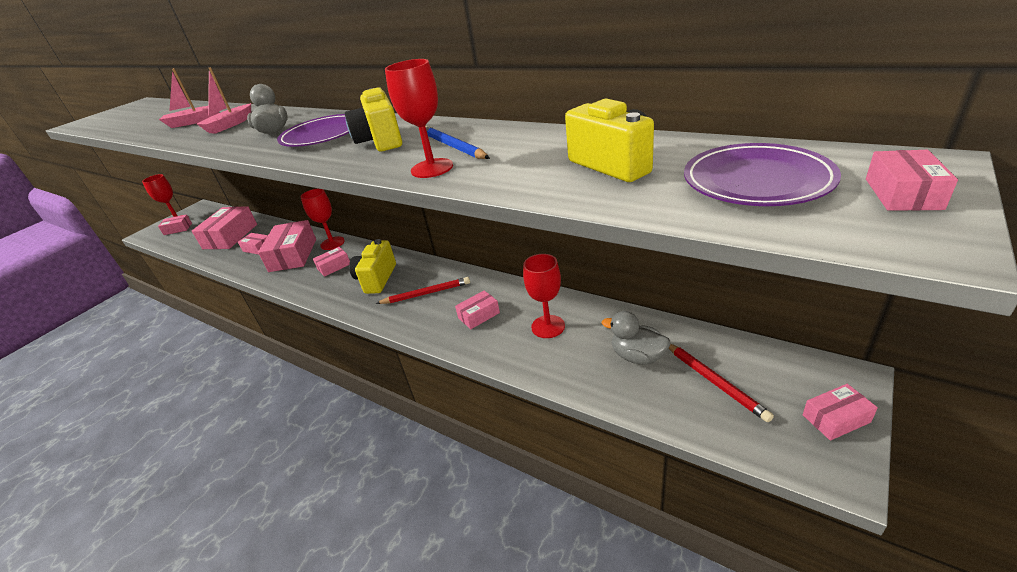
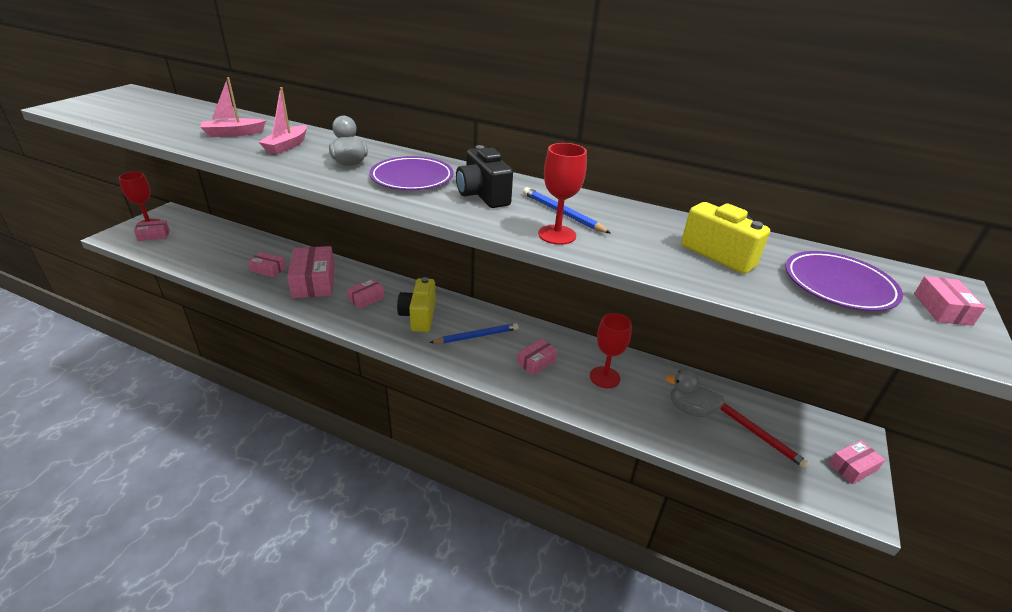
camera: 15 degrees left, 0 degrees up
(230, 236) = (227, 252): pink box -> none
(332, 243) = (355, 273): red goblet -> none
(381, 141) = (482, 195): yellow camera -> black camera
(426, 293) = (477, 336): red pencil -> blue pencil

